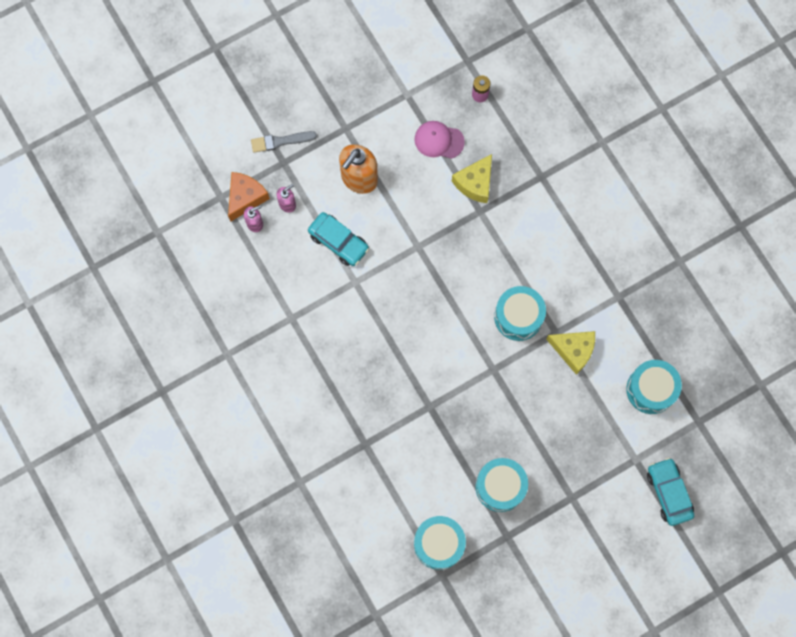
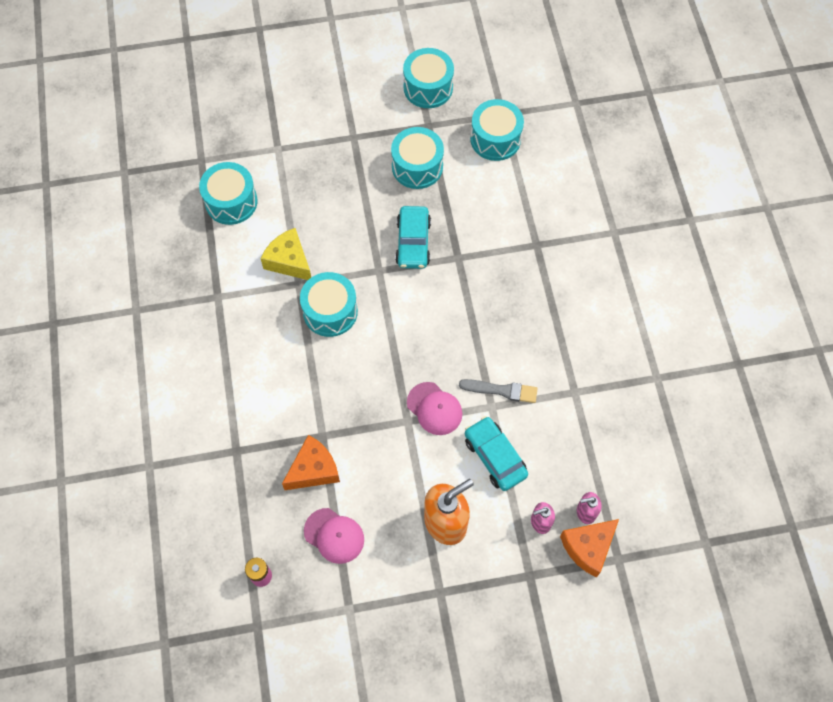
camera: 160 degrees left, 10 degrees down
(280, 141) = (525, 604): grey brush -> grey brush (501, 390)
(400, 264) = (434, 408): none -> pink cap
(475, 183) = (313, 469): yellow cheese -> orange cheese
(524, 580) = (428, 87): none -> turquoise drum
(668, 493) = (261, 113): turquoise car -> turquoise car (413, 242)

